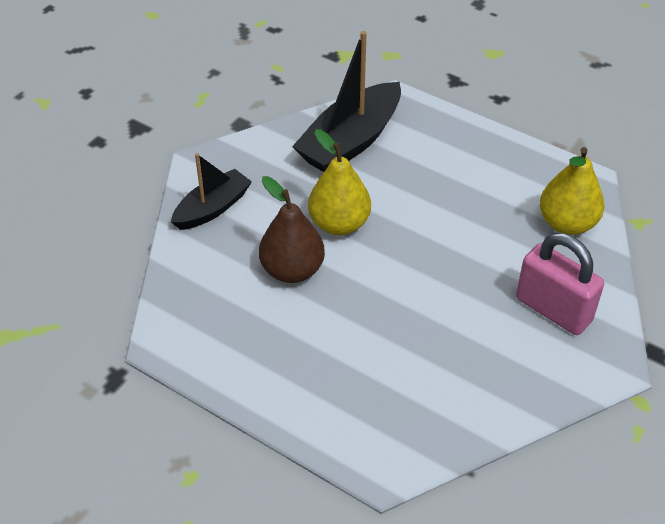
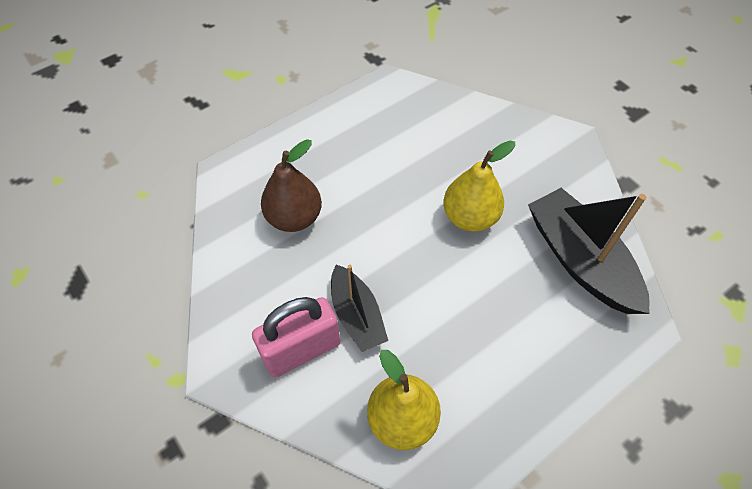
camera: 110 degrees right, 10 degrees up
(212, 208) = (516, 136): black boat -> black boat (357, 315)
(292, 270) = (428, 170): brown pear -> brown pear (294, 217)

